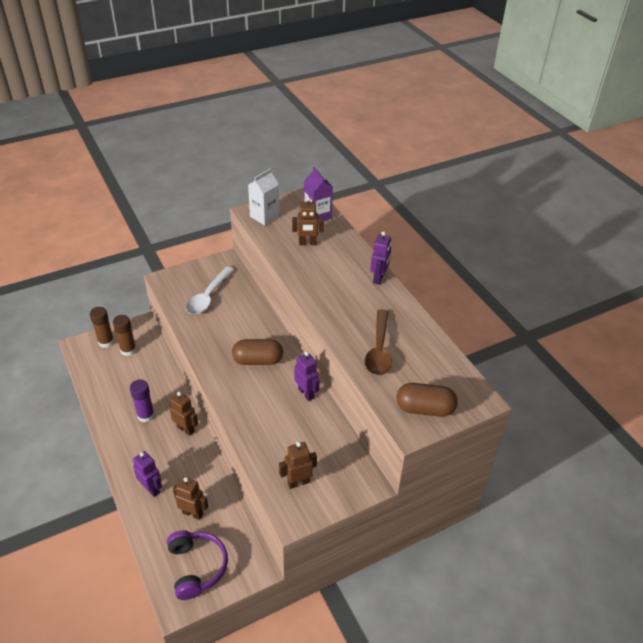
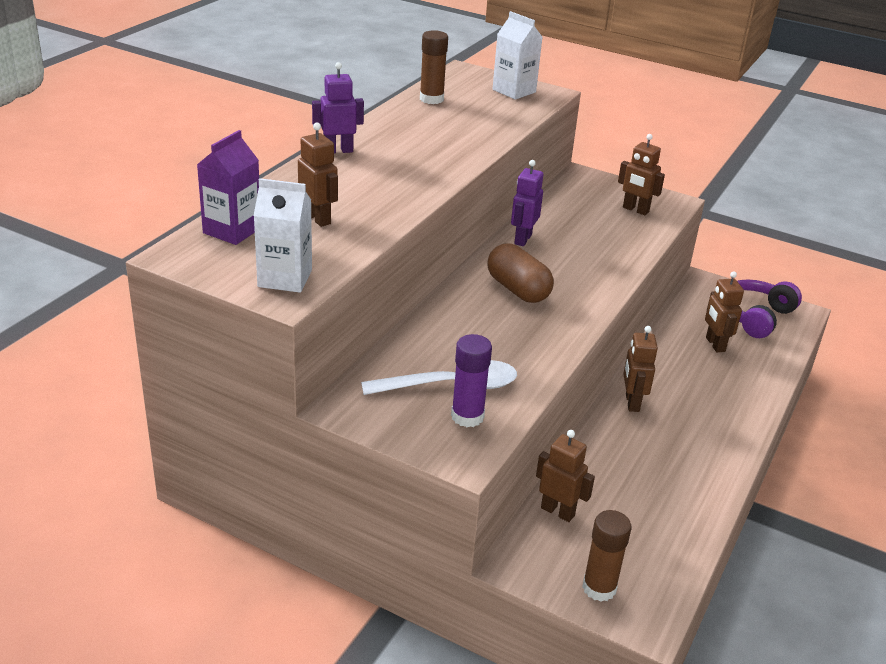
camera: 125 degrees left, 10 degrees down
(128, 350) = (582, 545): brown glue stick -> brown glue stick (431, 99)
(146, 415) = (660, 451): purple glue stick -> purple glue stick (467, 416)
(151, 353) = (558, 511): none -> brown robot
(151, 488) = (734, 389): purple robot -> none
(379, 350) = (467, 125): brown spoon -> none
(425, 409) = (514, 91): brown capsule -> white carton

